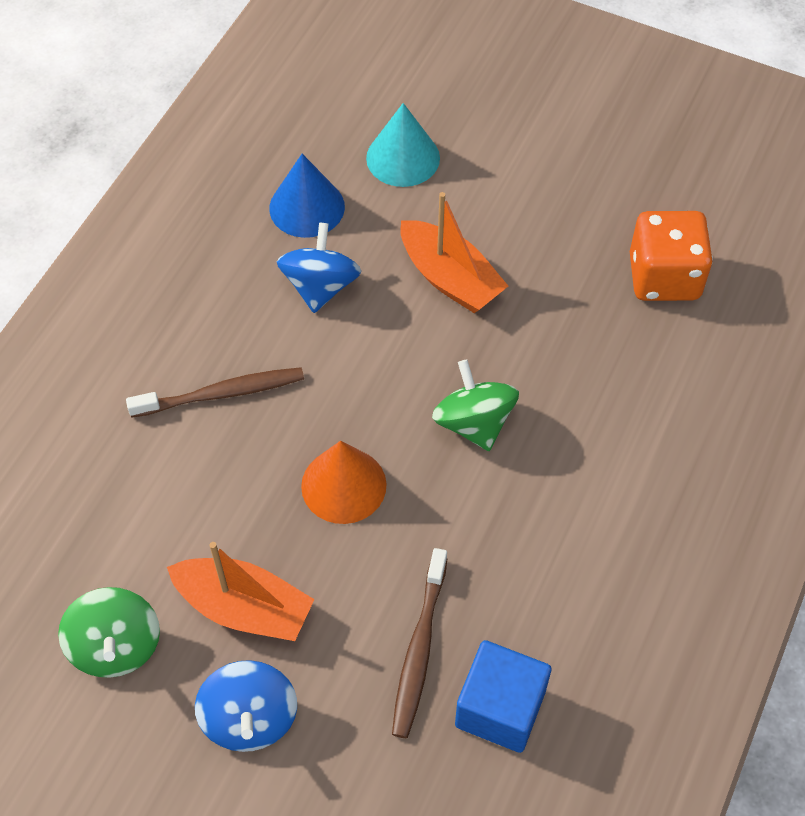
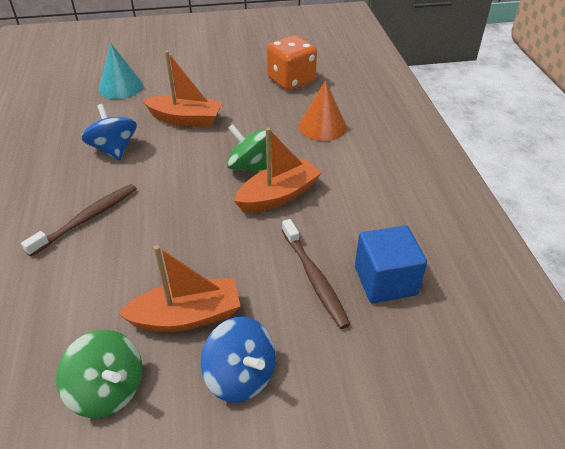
camera: 35 degrees left, 15 degrees down
(307, 207) = (80, 122): blue cone -> none
(343, 485) = (200, 225): orange cone -> orange cone (322, 126)
(473, 496) = (278, 196): none -> orange boat

